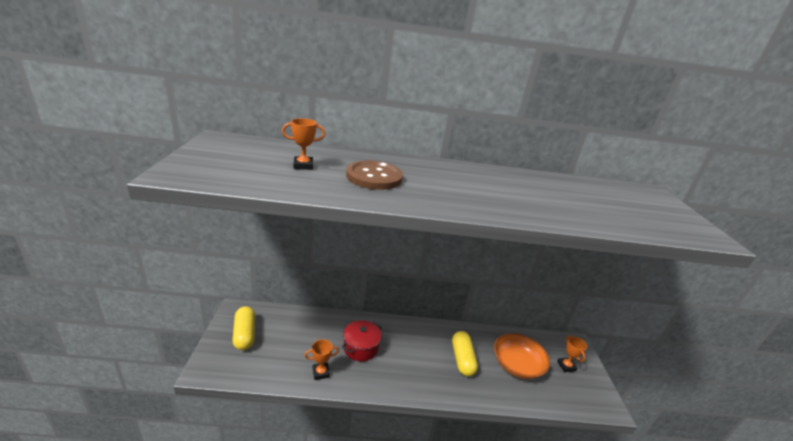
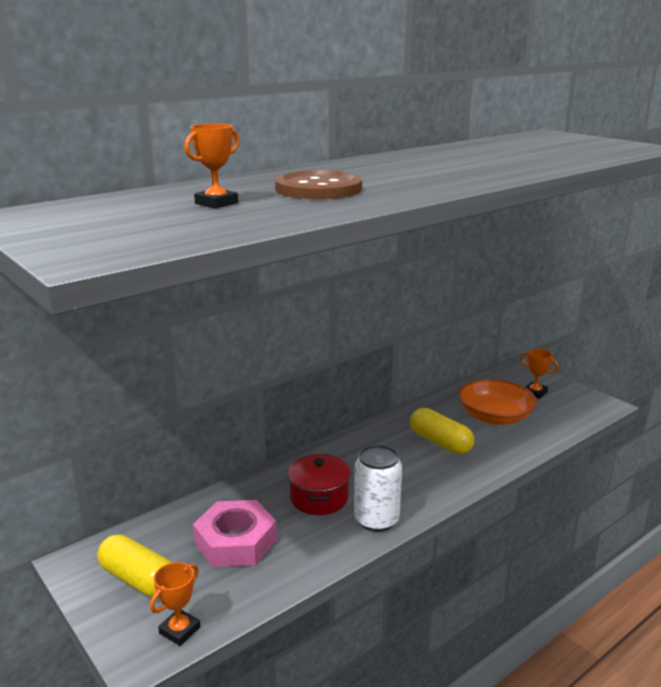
camera: 35 degrees left, 5 degrees down
(299, 344) = (236, 541): none -> pink nut
(321, 372) = (307, 551): orange trophy -> orange trophy (179, 630)
(371, 380) = (376, 520): none -> white can

